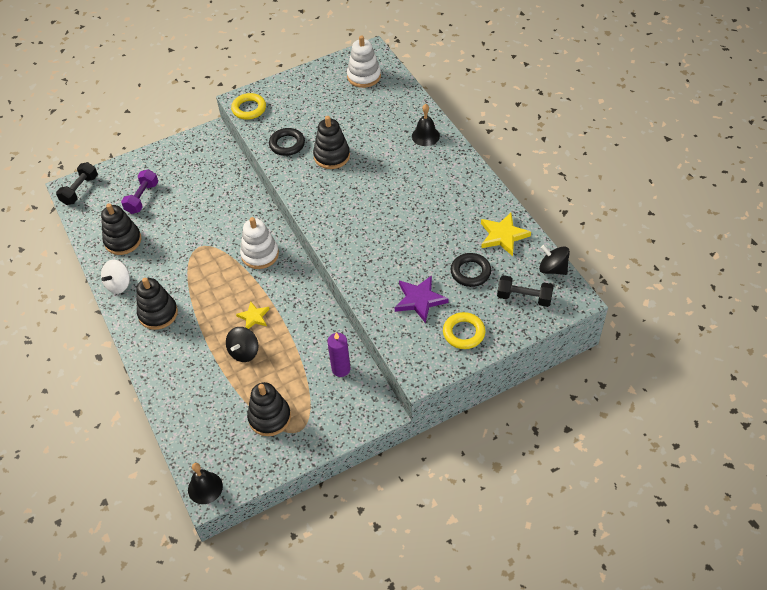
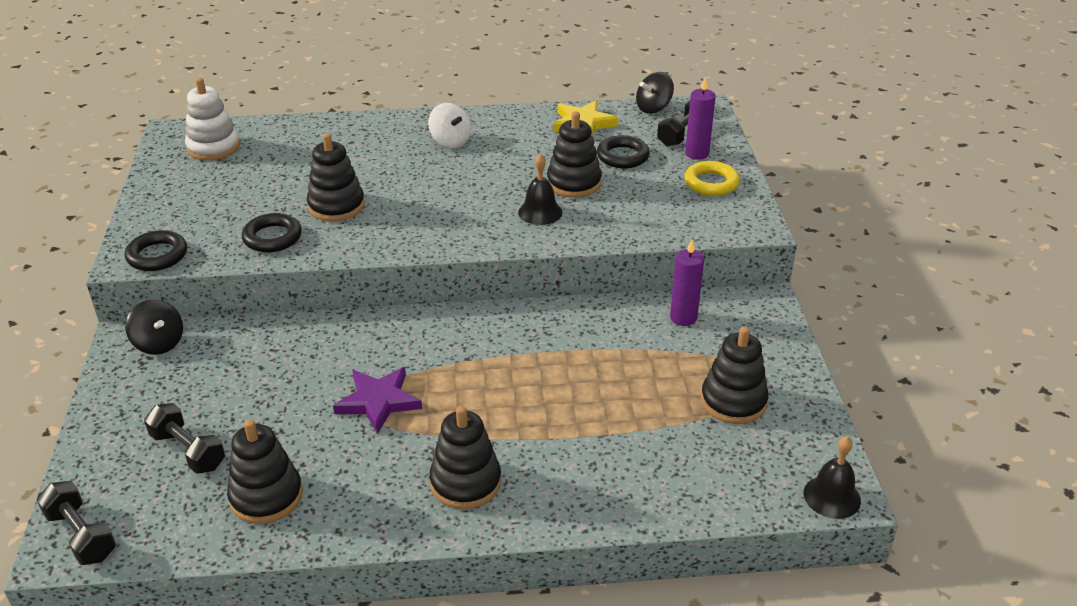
camera: 70 degrees left, 15 degrees down
(119, 284) = (364, 522): white spinning top -> white spinning top (450, 141)
(142, 198) = (188, 451): purple dumbbell -> black dumbbell
(244, 352) = (603, 401): black spinning top -> black spinning top (159, 343)
(249, 109) = (157, 255): yellow ring -> black ring
(254, 317) = (543, 376): yellow star -> none
(260, 254) = (428, 344): white stacking toy -> none
(419, 300) = (642, 200): purple star -> purple star (378, 401)
(420, 257) = (574, 183): none -> black stacking toy
(425, 136) = (375, 131): black bell -> black bell (540, 212)
(500, 313) = (696, 154): none -> purple candle

